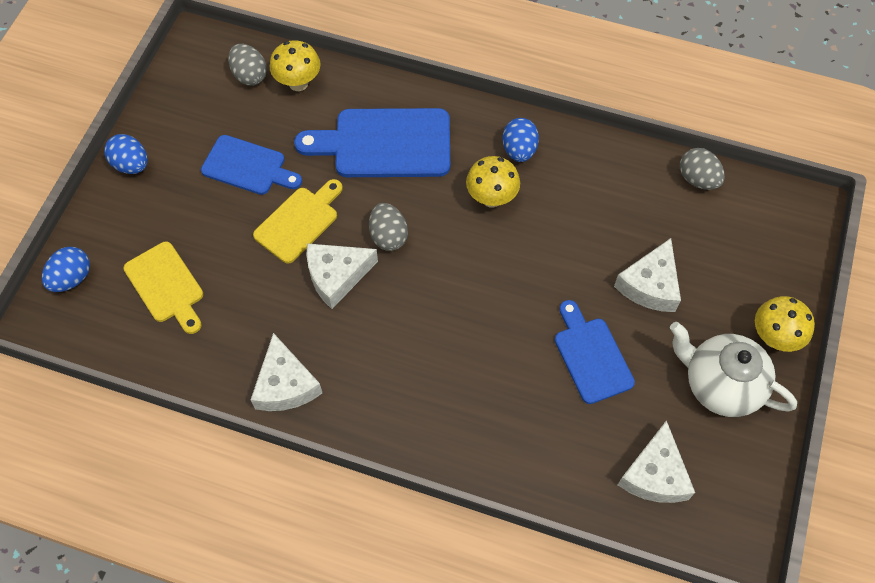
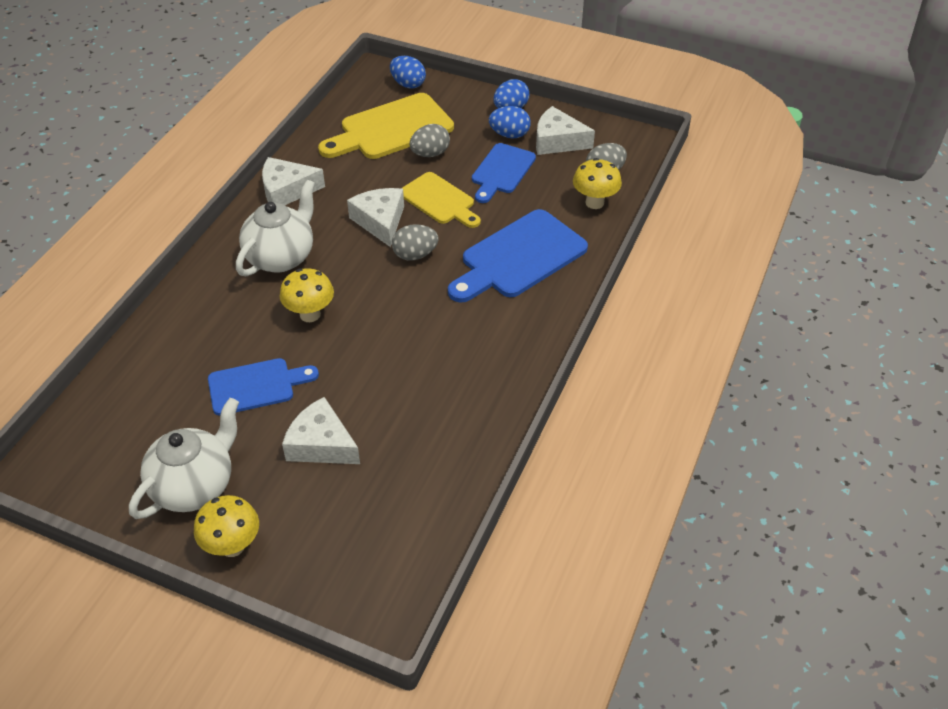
camera: 95 degrees right, 15 degrees down
(166, 286) = (391, 129): yellow cutting board -> yellow cutting board, size x1.57
(385, 144) = (519, 257): blue cutting board -> blue cutting board turned 135 degrees counterclockwise
(401, 368) = (281, 257): none -> white teapot
(491, 198) = (446, 329): yellow mushroom -> yellow mushroom (310, 314)
(519, 150) = (502, 355): blue egg -> blue egg (509, 135)
(655, 474) = (124, 418): white cheese -> white cheese (557, 141)
(697, 179) = (447, 510): grey egg -> grey egg (430, 154)

